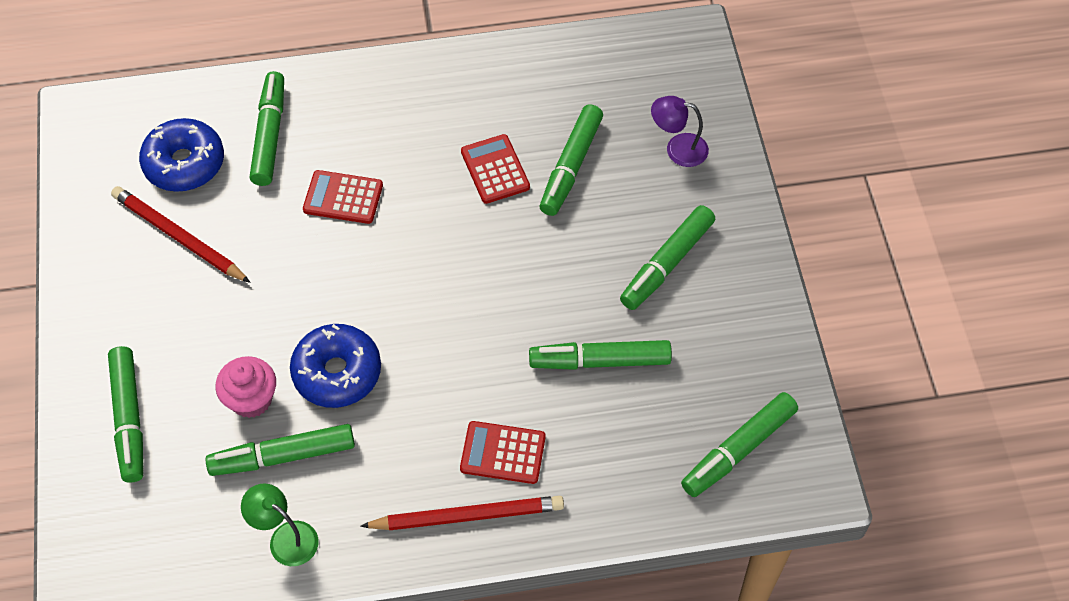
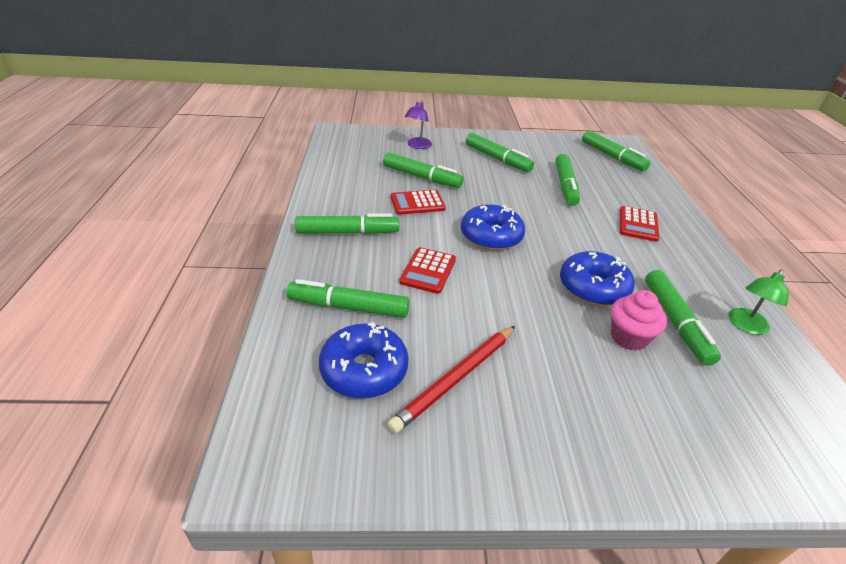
camera: 85 degrees left, 20 degrees down
(129, 419) = (673, 428): green marker -> green marker (348, 232)
(429, 260) = (491, 236): none -> blue donut
(467, 516) = (688, 242): red pencil -> none

